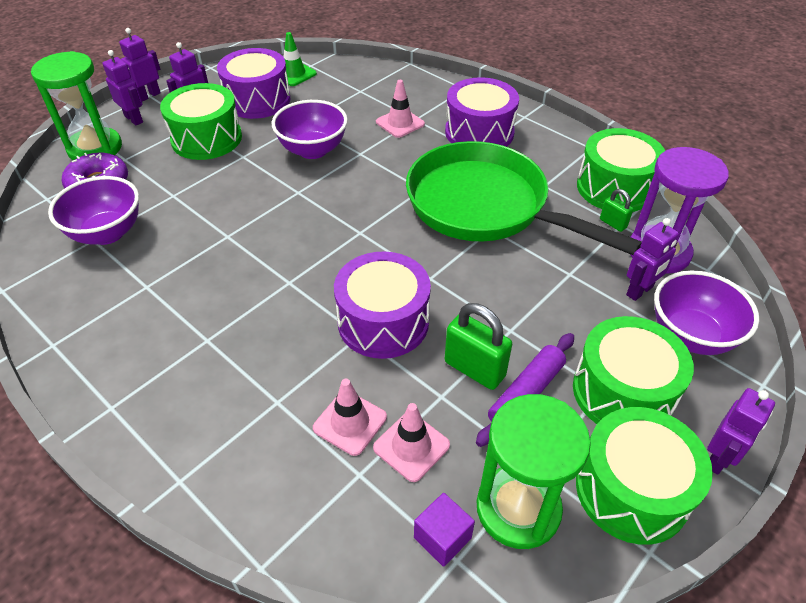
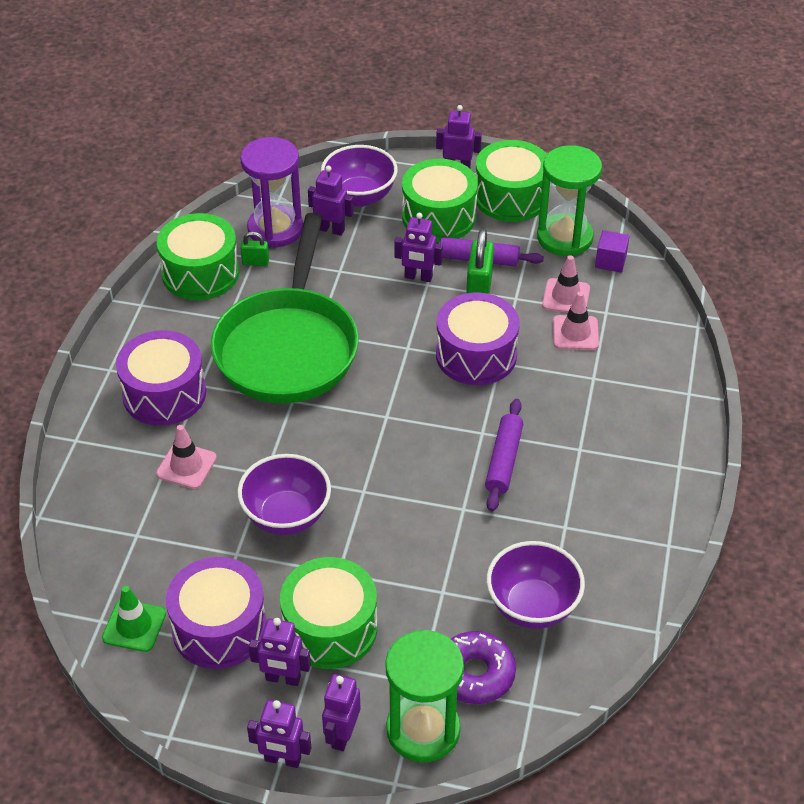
camera: 120 degrees left, 0 degrees up
(247, 281) = (503, 460): none -> purple rolling pin
(525, 328) = (418, 277): none -> purple robot
(613, 223) = (255, 262): green padlock -> green padlock turned 75 degrees clockwise

